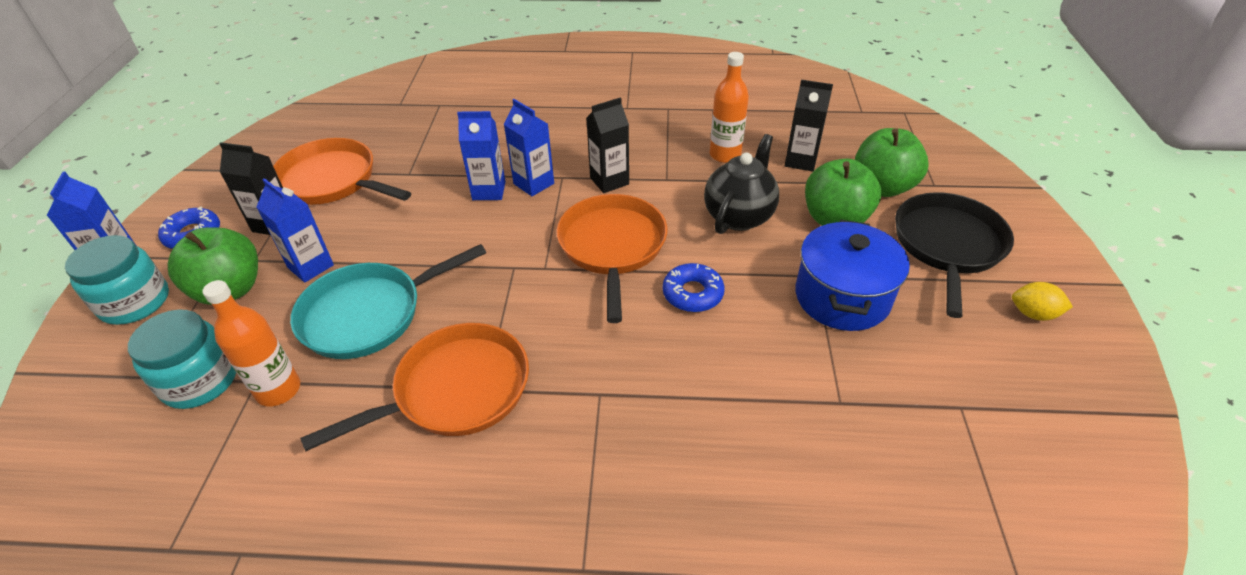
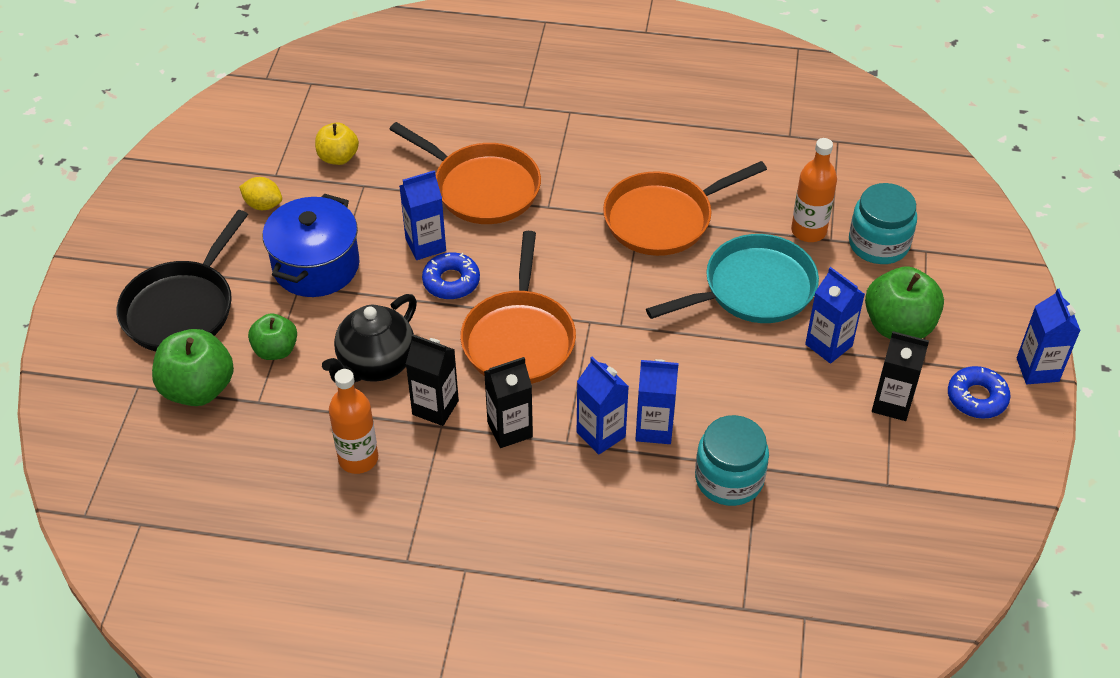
camera: 175 degrees left, 5 degrees up
(135, 302) = (985, 321): turquoise jar -> turquoise jar (729, 479)
(332, 180) = (850, 465): orange pan -> orange pan (482, 188)
(733, 331) = (425, 245): none -> blue carton
(800, 161) = (270, 438): black carton -> black carton (435, 407)
(835, 219) = (275, 350): green apple -> green apple, size x0.62
(896, 443) = (338, 157): none -> yellow apple
(1033, 314) = (159, 236): yellow lemon -> yellow lemon (263, 205)

